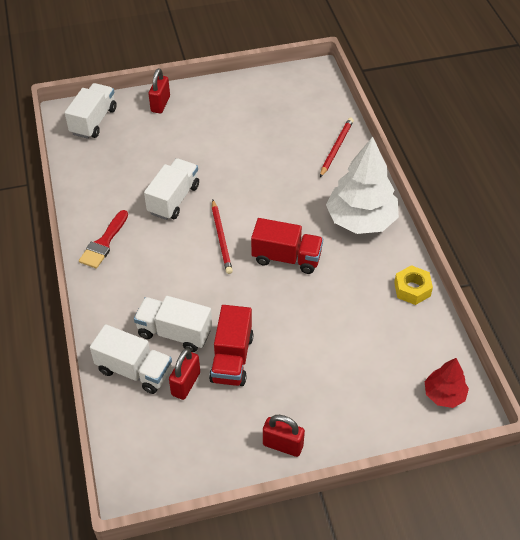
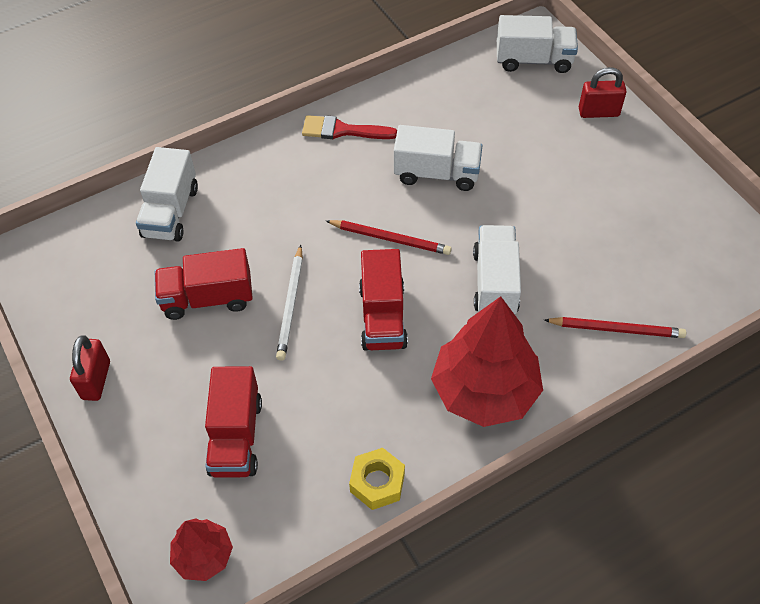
camera: 75 degrees right, 5 degrees up
(174, 333) = (231, 233): white truck -> white truck (495, 283)
(186, 384) = (163, 263): red padlock -> none
(221, 238) = (390, 239): red pencil -> red pencil turned 135 degrees counterclockwise
(257, 307) = (291, 305): none -> white pencil
(358, 360) = (236, 436): none -> red truck
(361, 220) = (484, 391): white tree -> red tree

